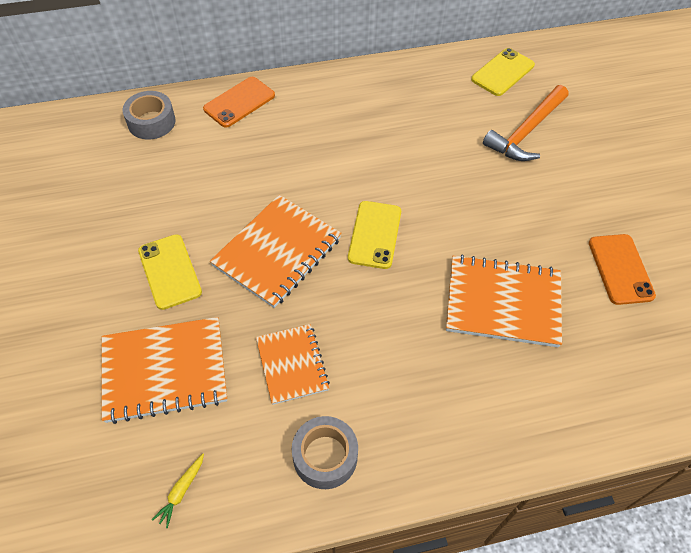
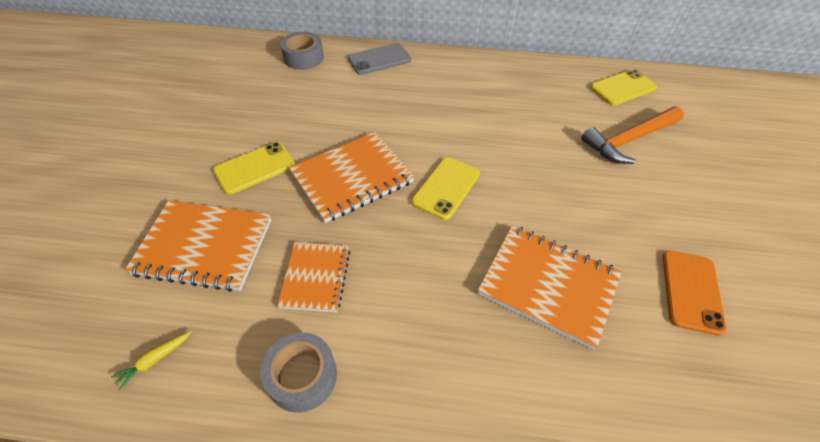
camera: 20 degrees right, 5 degrees down
(170, 271) = (255, 168): yellow phone -> yellow phone turned 60 degrees clockwise
(239, 102) = (379, 59): orange phone -> grey phone

